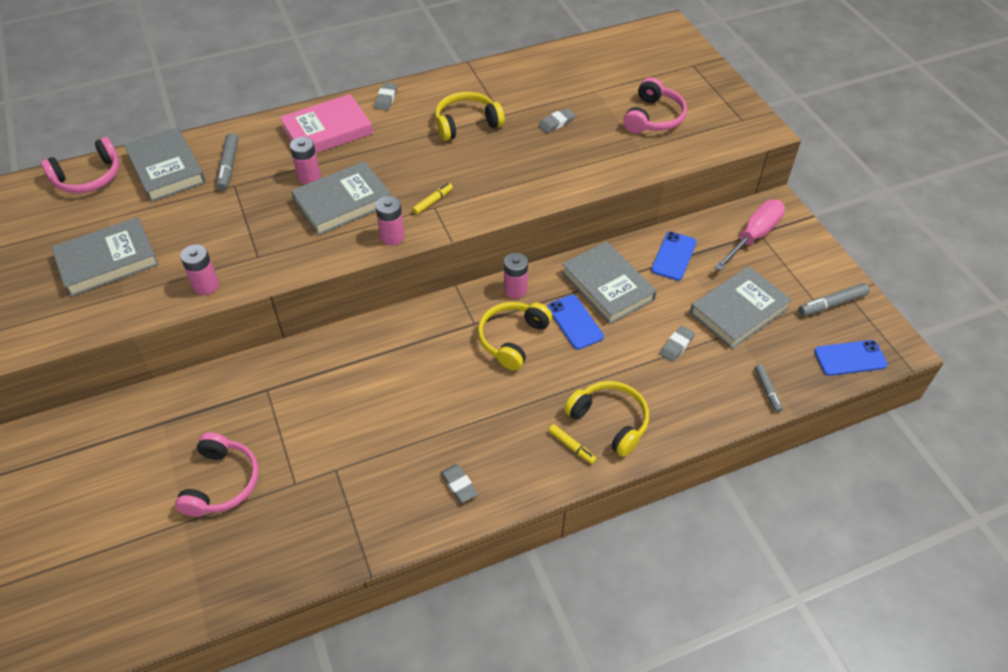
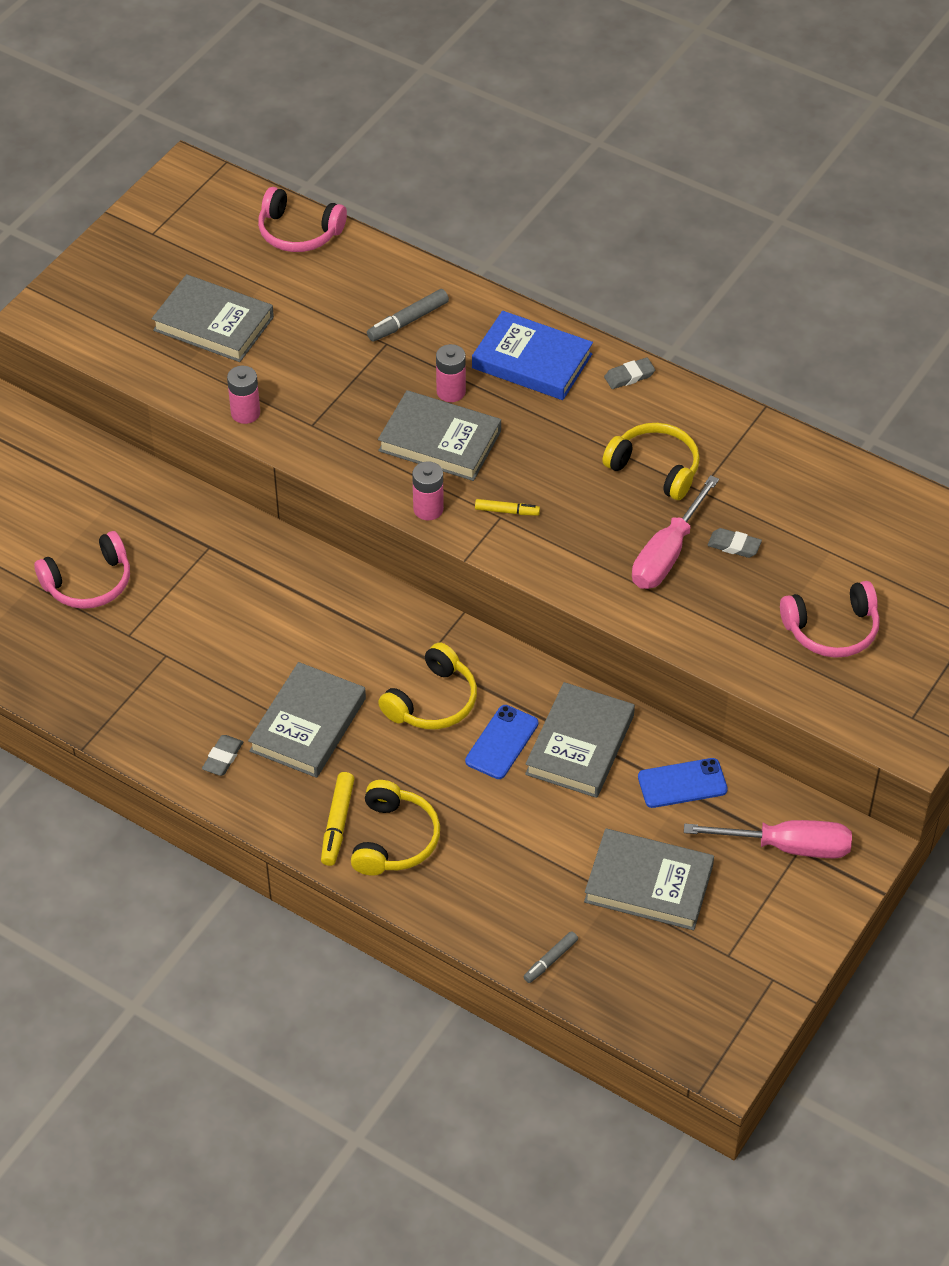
camera: 55 degrees right, 0 degrees up
(167, 169) = (362, 278): grey book -> grey book (308, 725)
(327, 131) = (532, 361): pink book -> blue book
(512, 339) = (432, 701): yellow headphones -> yellow headphones turned 135 degrees clockwise
(515, 290) = (502, 666): pink battery -> none
(536, 151) = (667, 553): none -> pink screwdriver
(572, 446) = (337, 823): yellow marker -> yellow marker, size x1.53
(676, 345) = (546, 849): grey eraser -> none
(832, 304) = (740, 971): grey marker -> none
(850, 358) = (666, 1021): blue phone -> none

